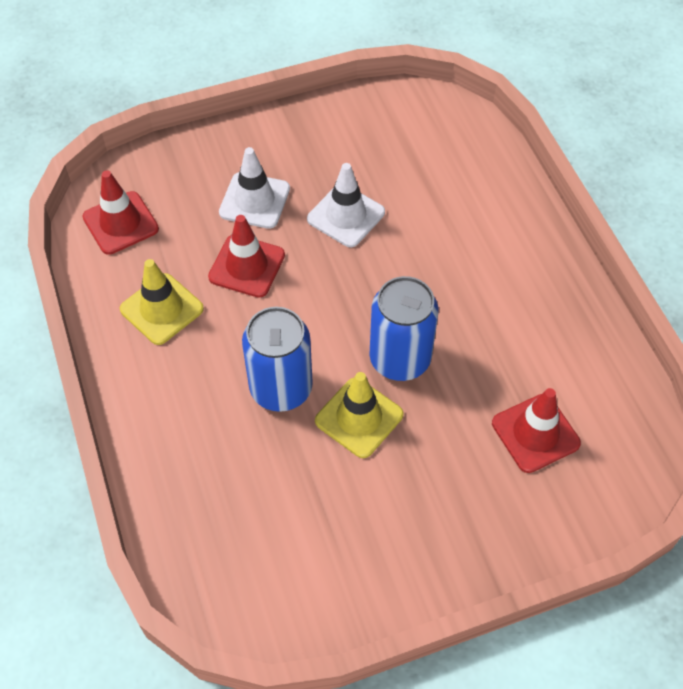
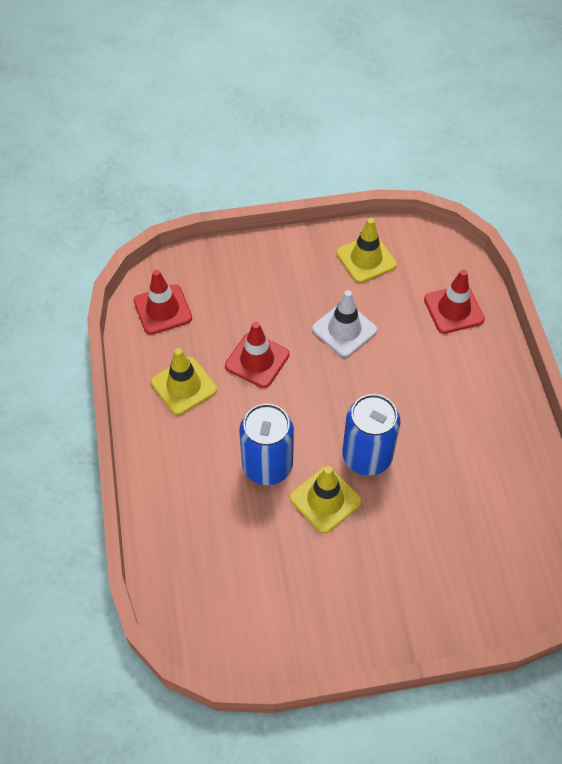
camera: 10 degrees right, 0 degrees up
(254, 201) = (272, 306): white traffic cone -> none
(357, 131) = (366, 259): none -> yellow traffic cone
(535, 433) = (466, 535): red traffic cone -> red traffic cone (453, 309)

